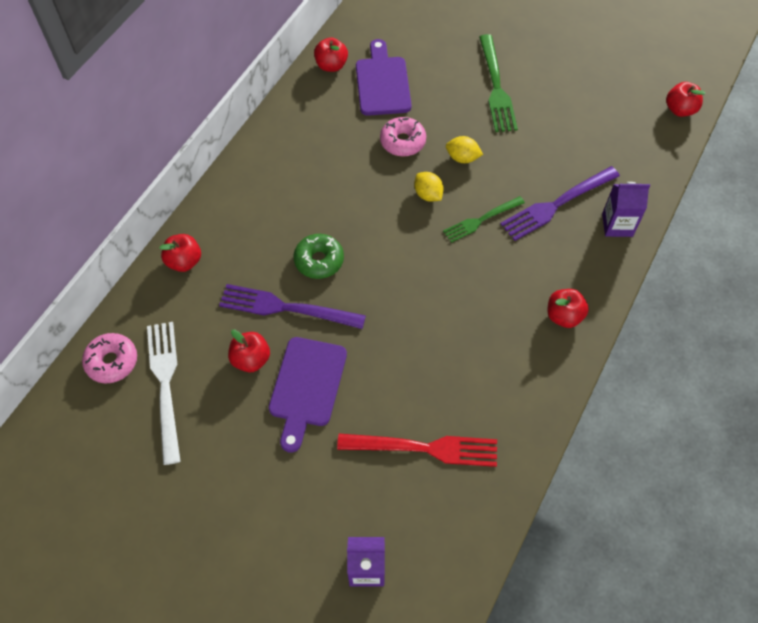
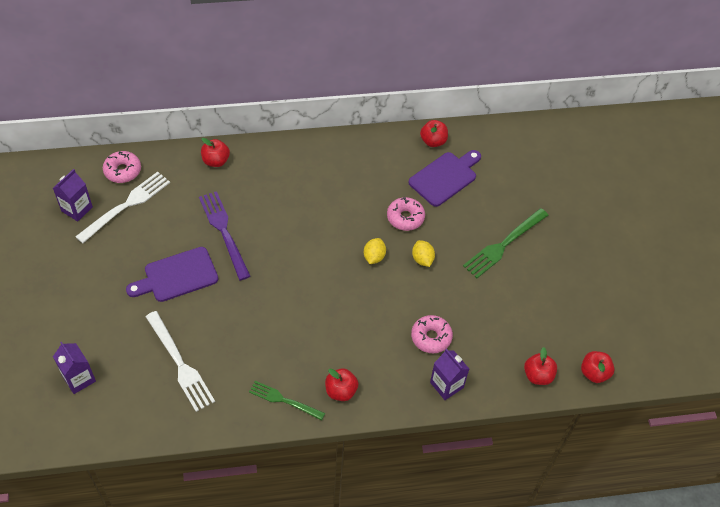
camera: 50 degrees right, 5 degrees down
(123, 441) = (77, 209): none -> purple carton
(251, 359) = (174, 236): red apple -> red apple (537, 375)
(319, 260) = (272, 228): green donut -> none
(425, 448) = (180, 364): red fork -> white fork
(481, 220) = (379, 299): green fork -> green fork (283, 400)
(556, 205) = (431, 337): purple fork -> pink donut

